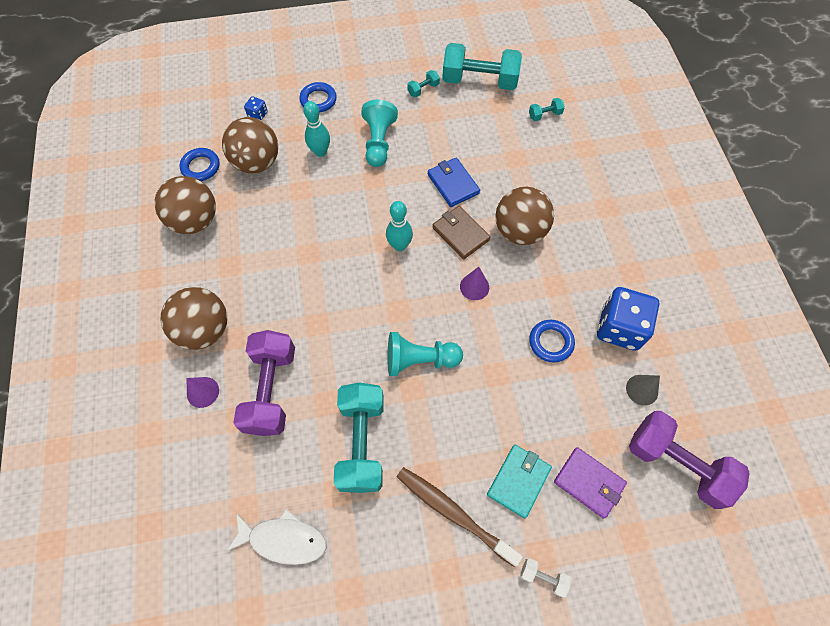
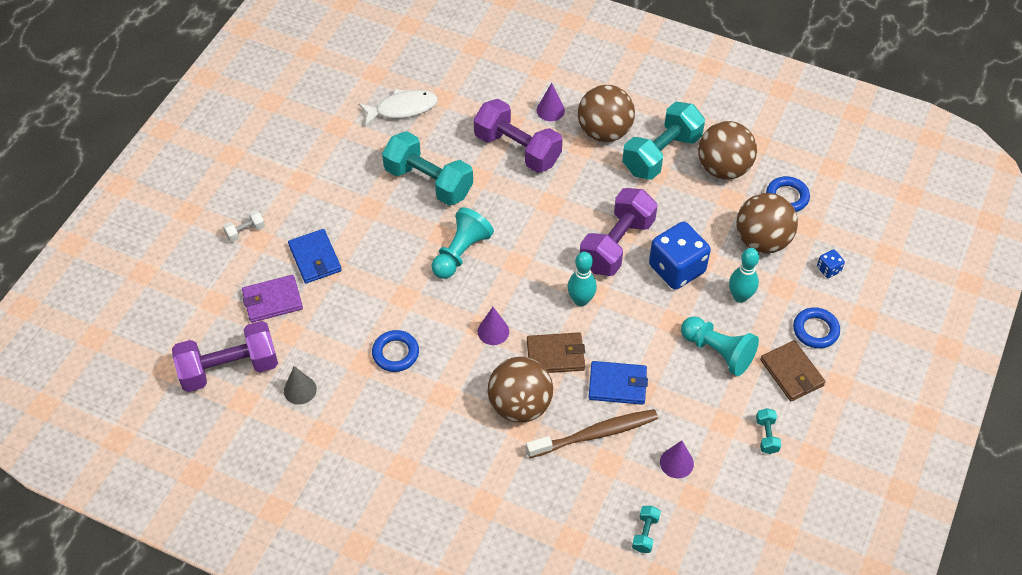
camera: 125 degrees right, 10 degrees down
(283, 539) = (402, 108): white fish -> white fish turned 150 degrees counterclockwise
(327, 251) = (616, 245): none -> purple dumbbell
(364, 97) = (792, 373): none -> brown wallet
(453, 513) = (331, 207): brown toothbrush -> brown toothbrush (595, 434)
(479, 81) = (742, 501): turquoise dumbbell -> turquoise dumbbell (661, 154)
(483, 123) = (676, 463): none -> purple cone
(518, 481) = (315, 258): turquoise wallet -> blue wallet
(619, 328) = (362, 415): blue dice -> blue dice (677, 269)

